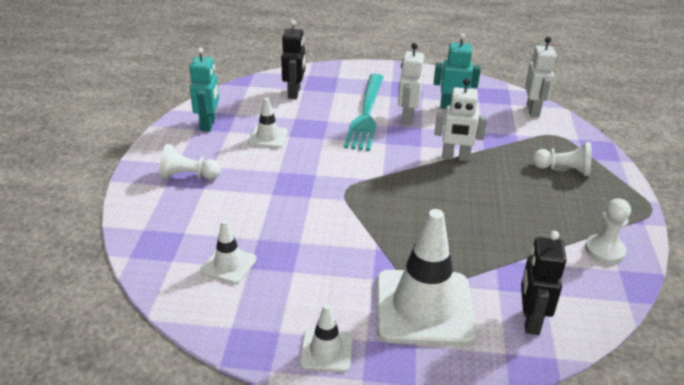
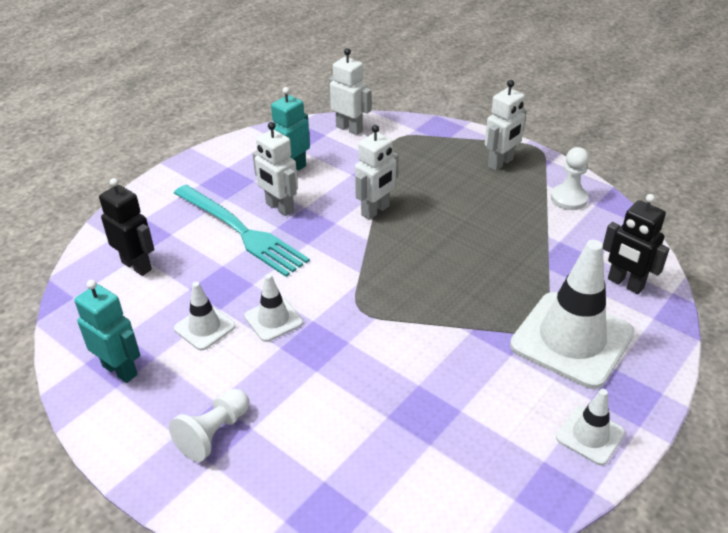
camera: 55 degrees left, 5 degrees up
(228, 265) = (413, 461): white traffic cone -> white traffic cone (273, 319)
(563, 170) = (450, 161): white pawn -> none
(598, 196) = (500, 163): none -> white robot

